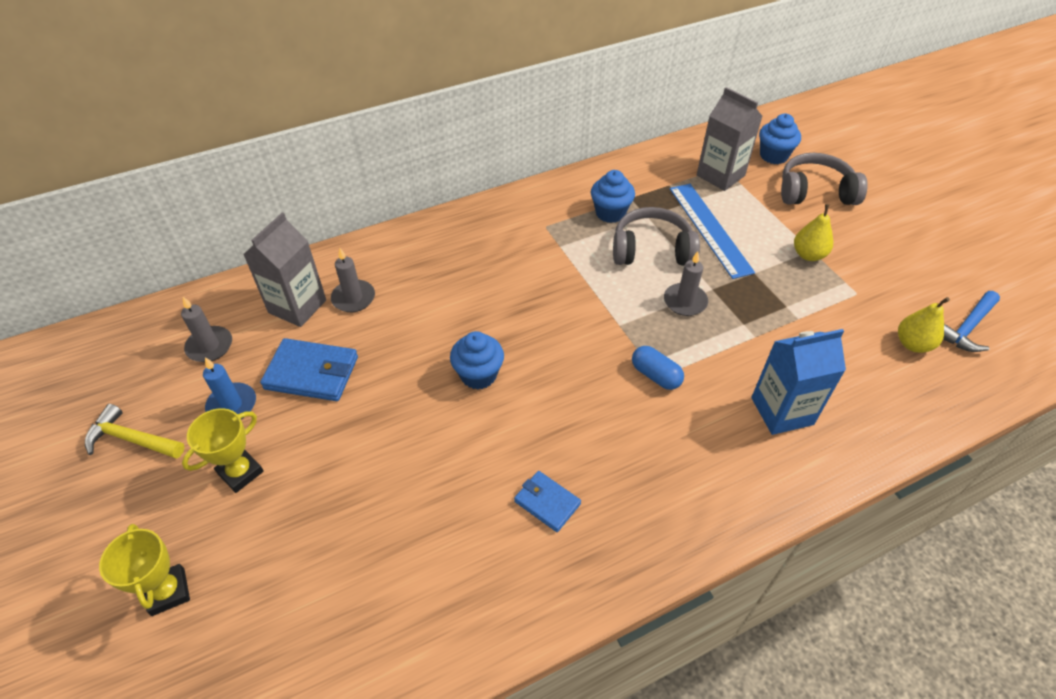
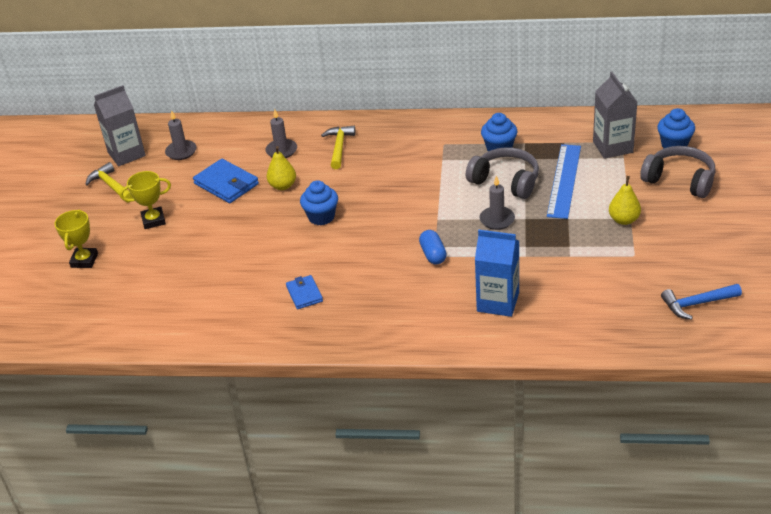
camera: 35 degrees right, 10 degrees down
(232, 405) = (172, 186): blue candle -> none
(297, 306) = (245, 145): grey carton -> grey carton (126, 154)
(425, 269) = (339, 147): none -> yellow hammer
(912, 344) = (640, 299): yellow pear -> yellow pear (283, 186)

